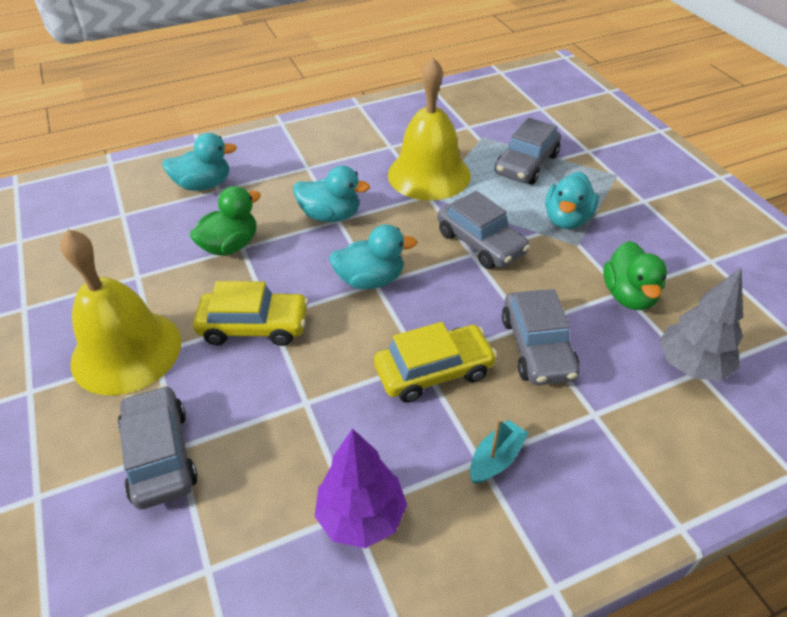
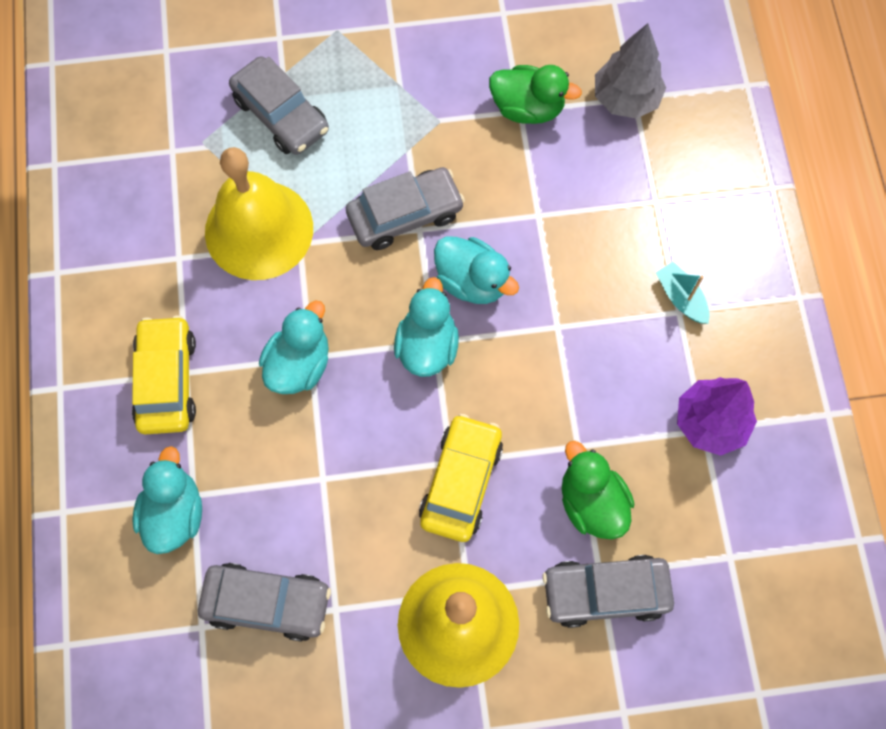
camera: 75 degrees left, 25 degrees up
(230, 246) = (316, 492): green duck -> green duck (591, 502)
(434, 371) = (572, 319): yellow car -> yellow car (167, 380)
(537, 347) = (569, 217): grey car -> grey car (267, 603)
(567, 219) = (396, 114): turquoise duck -> turquoise duck (472, 281)

